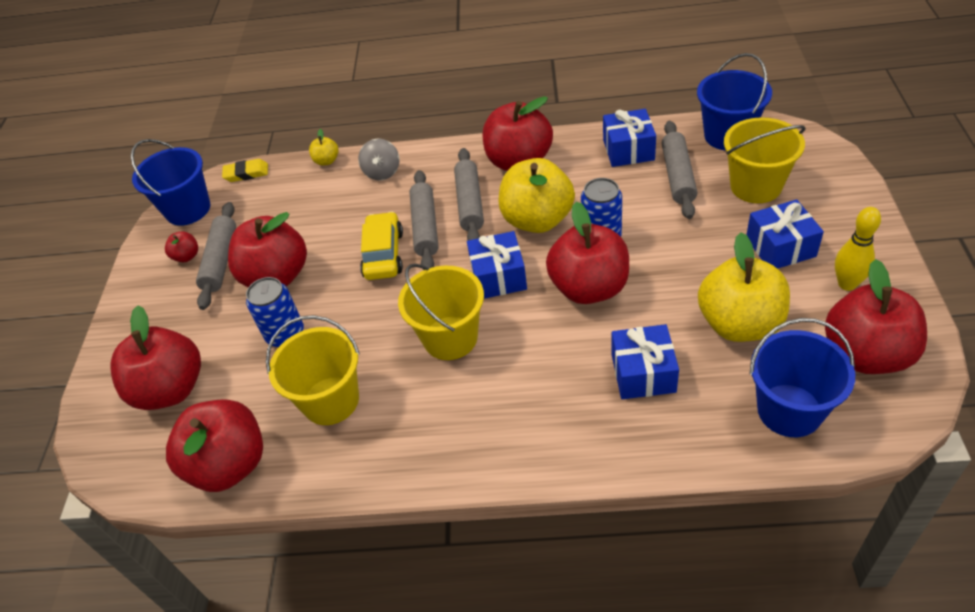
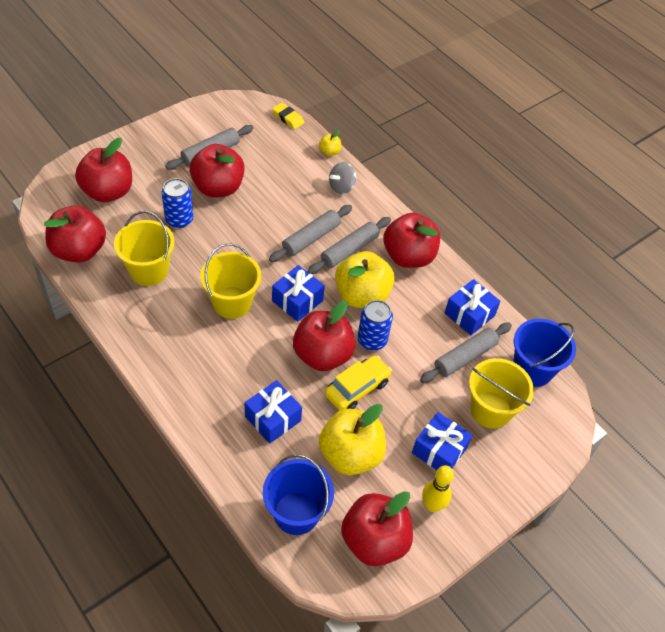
camera: 40 degrees right, 5 degrees up
(187, 256) = (202, 134): red apple -> none
(188, 209) = (238, 109): blue bucket -> none
(383, 254) = (273, 230): yellow car -> yellow car (357, 388)

